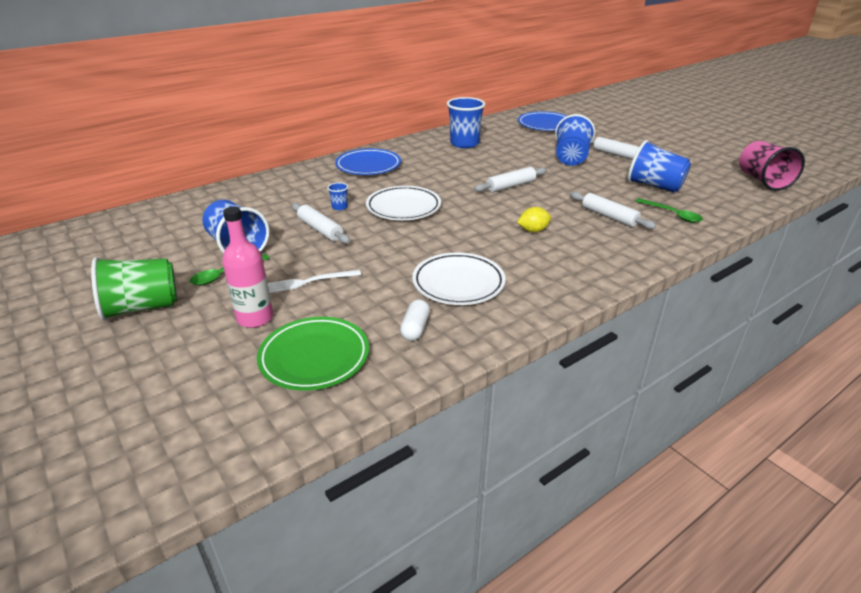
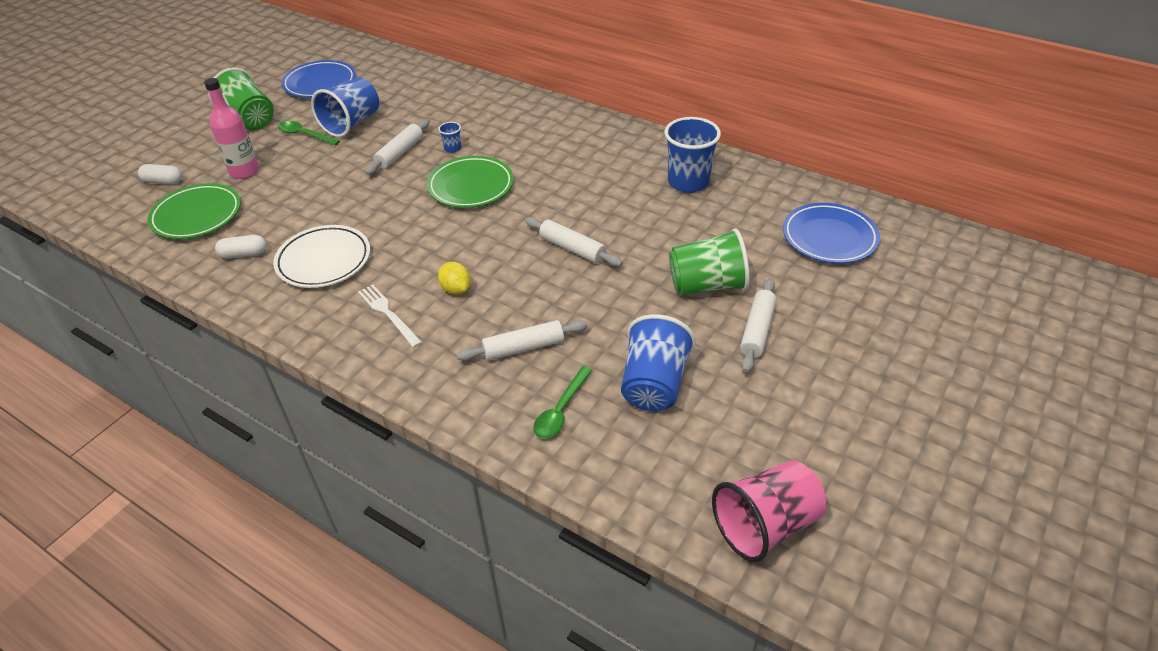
camera: 70 degrees right, 10 degrees up
(208, 383) = (163, 181): none -> white capsule
(308, 282) = (304, 178): white fork -> white fork (388, 314)
(368, 166) = (565, 134): blue plate -> blue plate (320, 83)
(403, 207) = (471, 186): white plate -> green plate
(571, 158) = (707, 285): blue cup -> green cup
(609, 216) = (523, 347): white rolling pin -> white rolling pin turned 45 degrees clockwise

